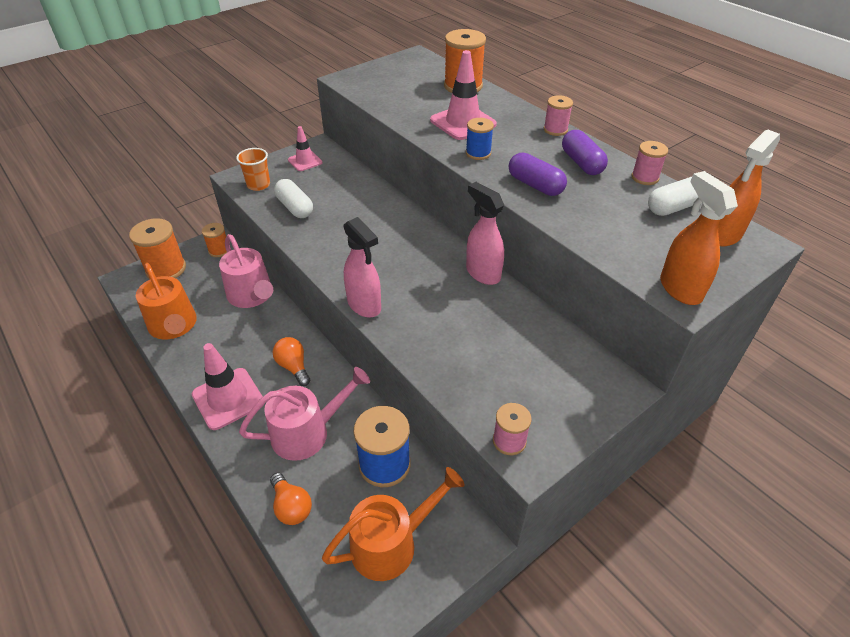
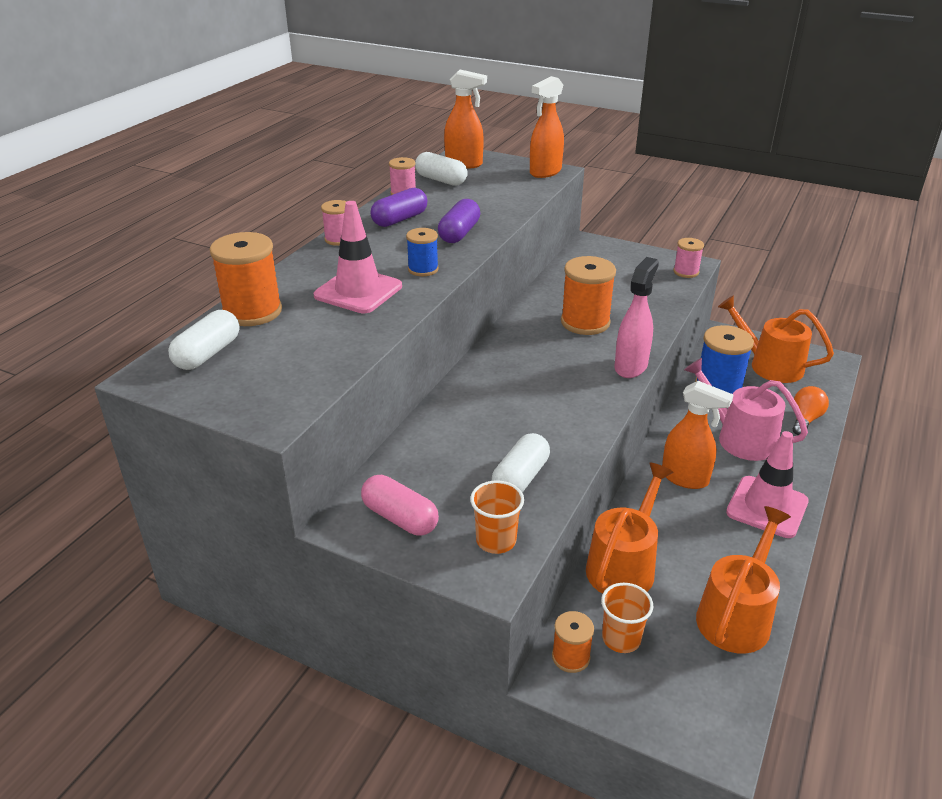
camera: 115 degrees left, 10 degrees down
(166, 269) = (659, 702): orange spool -> orange spool (585, 322)
(210, 272) = (621, 638): none -> orange cup
(252, 296) = (624, 565): pink watering can -> orange watering can
(293, 367) = (685, 478): orange light bulb -> orange spray bottle
(305, 161) = (400, 518): pink traffic cone -> pink capsule
(424, 70) = (208, 354): none -> white capsule
(482, 273) = (523, 316): pink spray bottle -> none

